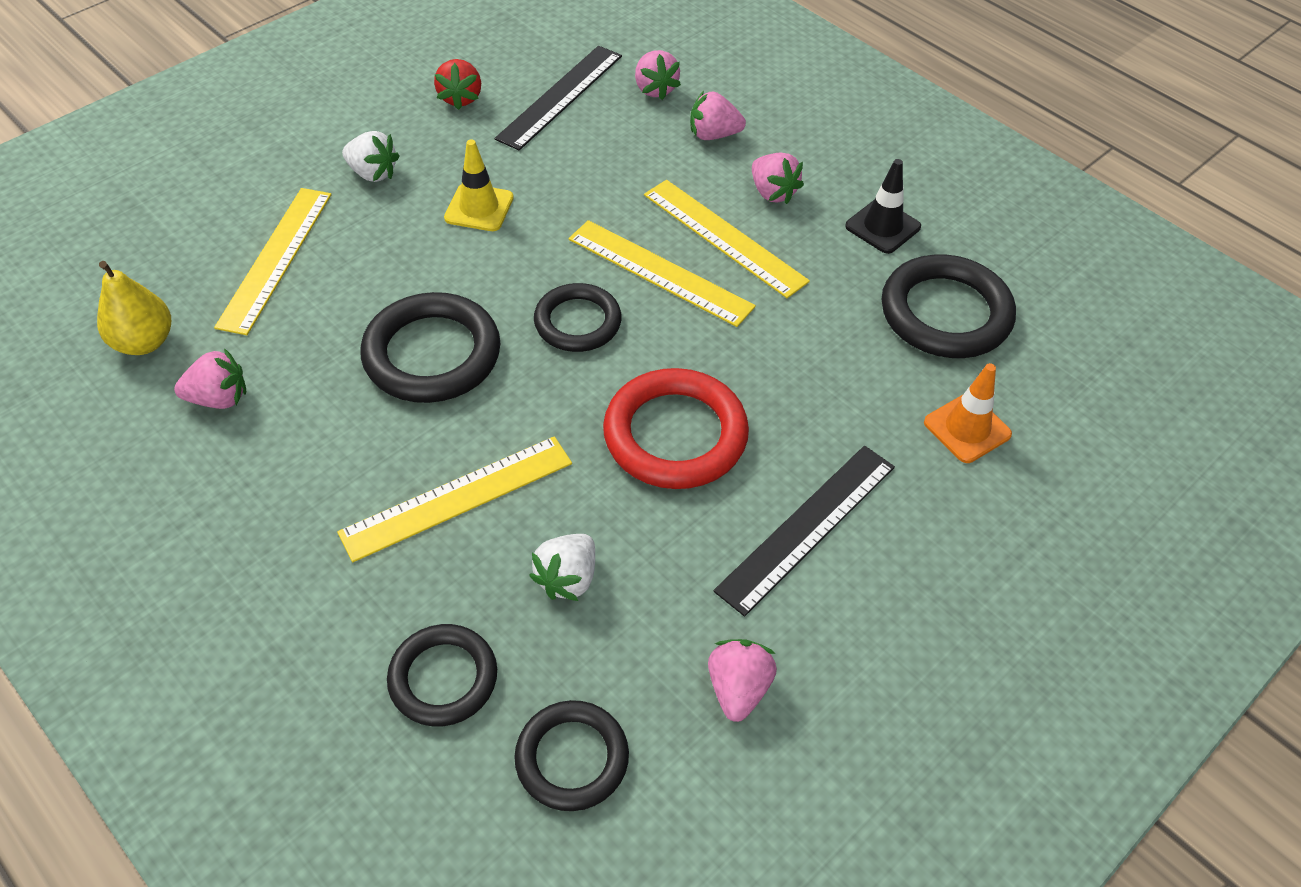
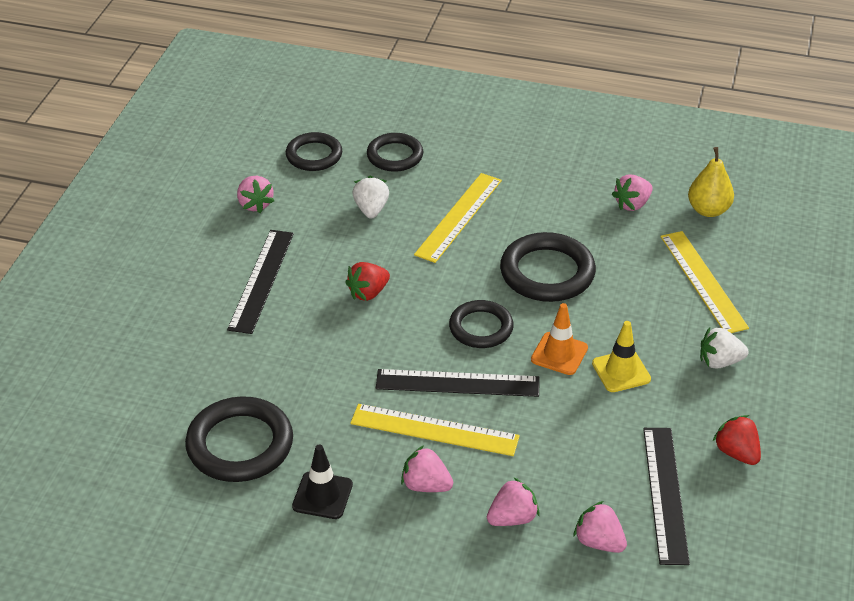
camera: 150 degrees right, 10 degrees down
(659, 272) = (457, 383): yellow ruler -> black ruler
(675, 435) = (368, 293): red ring -> red strawberry
(967, 428) = (191, 372): orange traffic cone -> orange traffic cone (559, 354)

